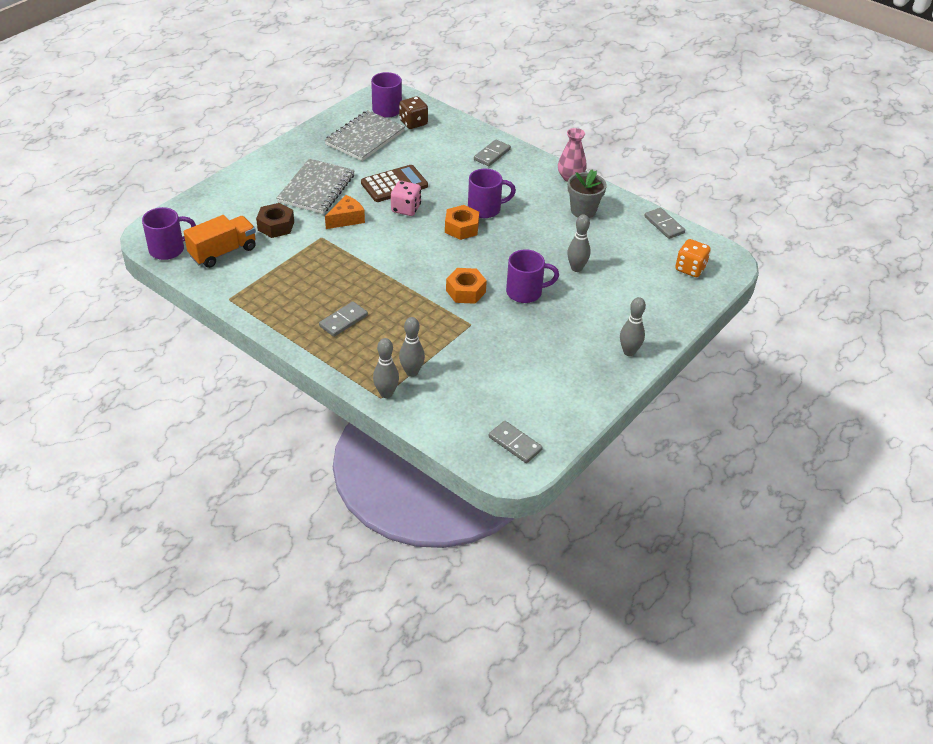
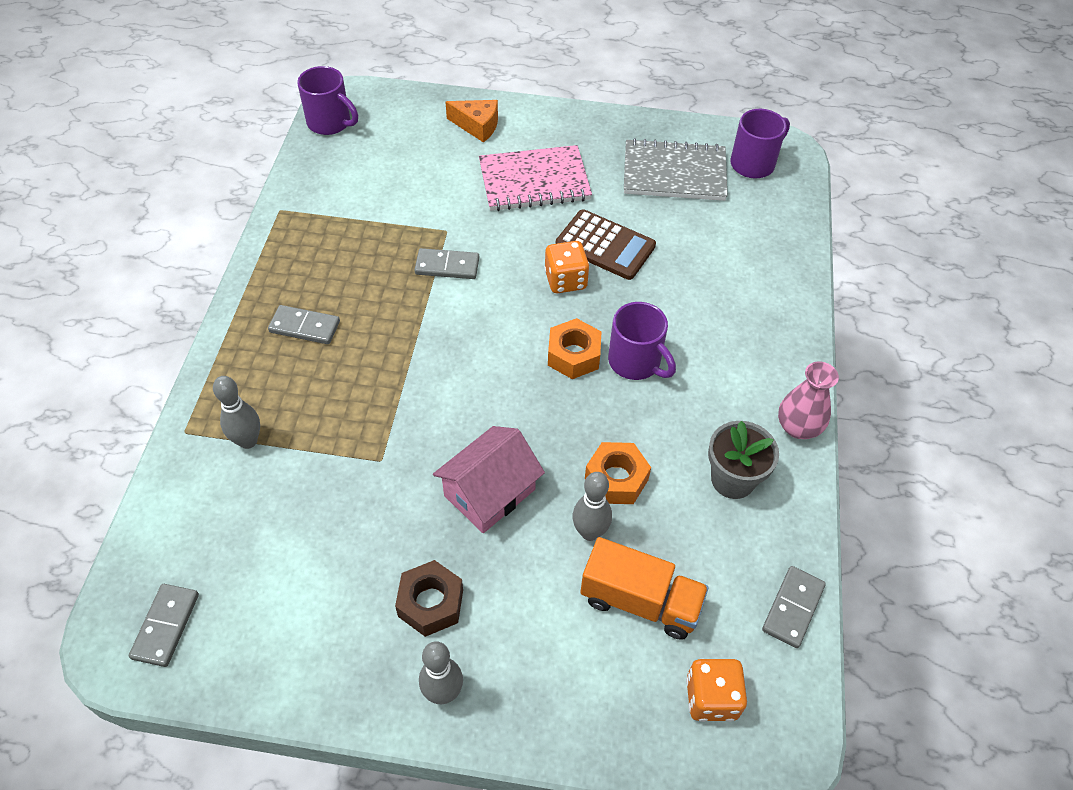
camera: 60 degrees right, 10 degrees up
(223, 252) = (356, 165): orange truck -> orange truck (640, 601)
(276, 226) = (436, 183): brown nut -> brown nut (431, 603)
(316, 188) = (534, 181): grey notebook -> pink notebook
(346, 219) = (498, 236): orange cheese -> orange cheese (477, 126)
(386, 393) = (194, 434): grey bowling pin -> none
(406, 209) = (565, 280): pink dice -> orange dice
(413, 123) = (751, 201): brown dice -> none
(465, 291) = (444, 422): orange nut -> orange nut (616, 479)
(492, 154) = (763, 312): grey domino -> grey domino (447, 266)
(525, 292) = (489, 492): purple mug -> pink house

